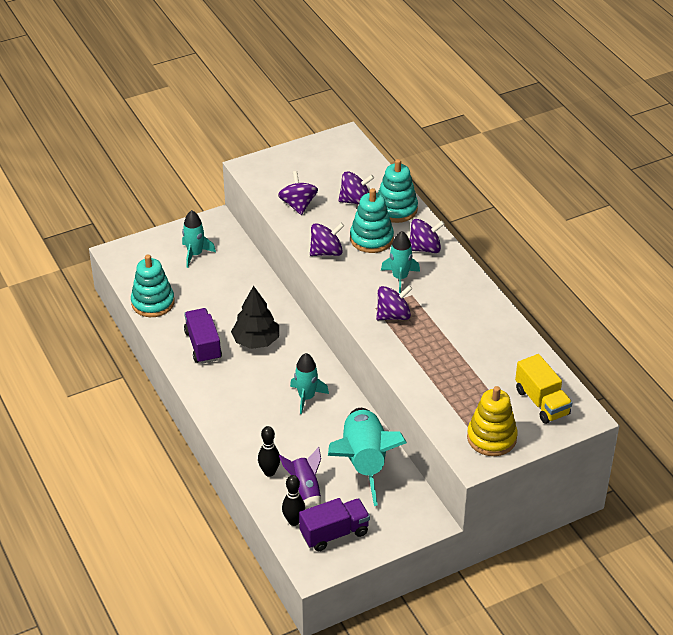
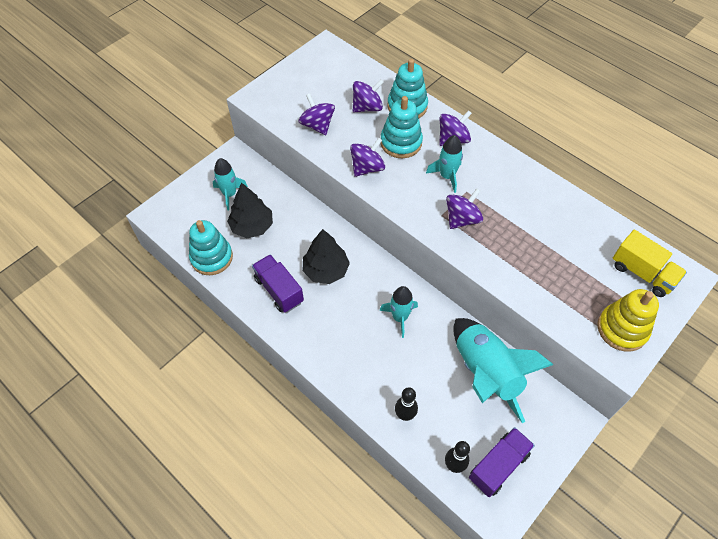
camera: 20 degrees left, 15 degrees up
(203, 287) = (252, 226): none -> black tree
(305, 491) = (448, 426): purple rocket -> none

